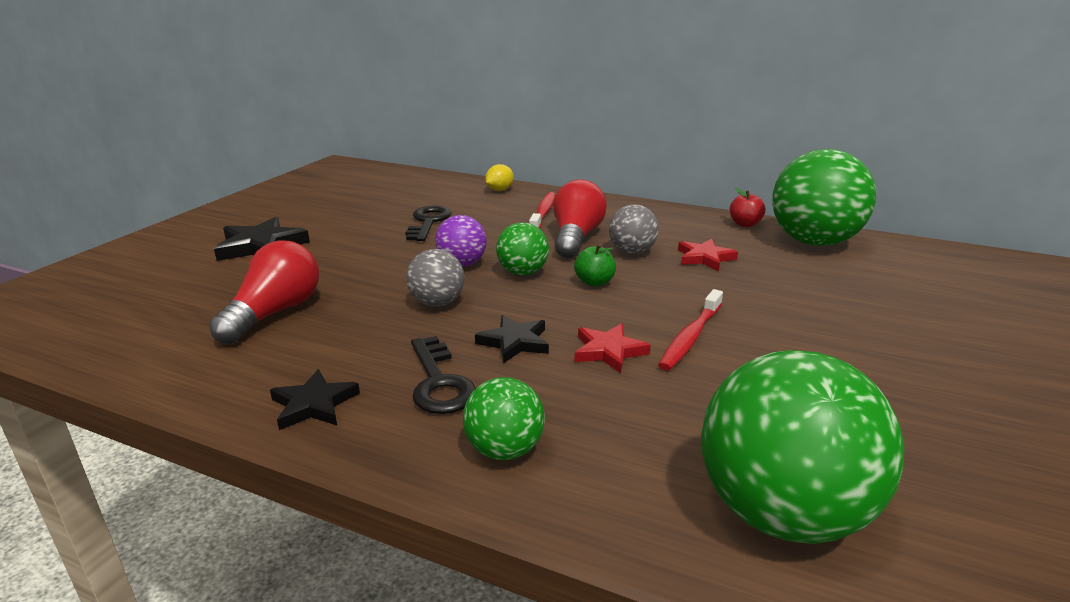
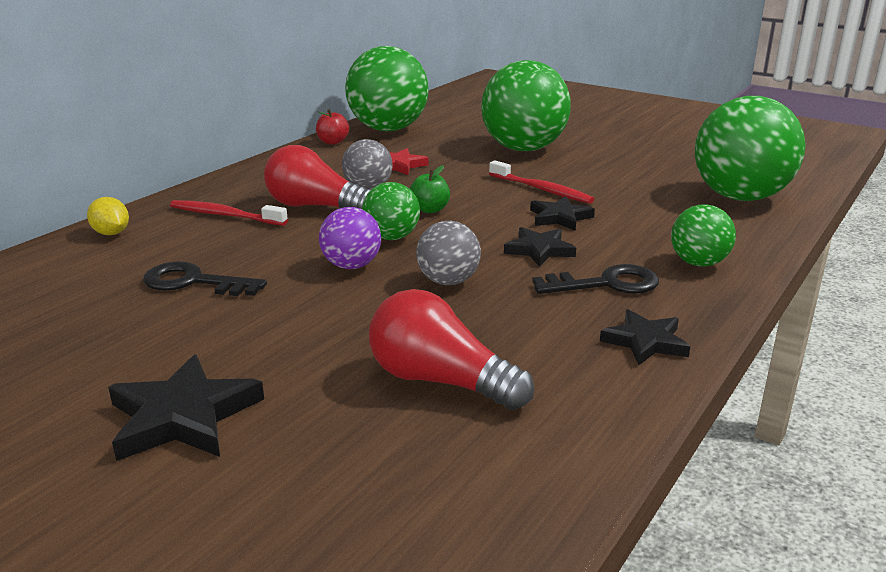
camera: 80 degrees left, 0 degrees up
(609, 351) = (560, 217): red star -> black star
(830, 320) = (523, 149): none -> green ball

